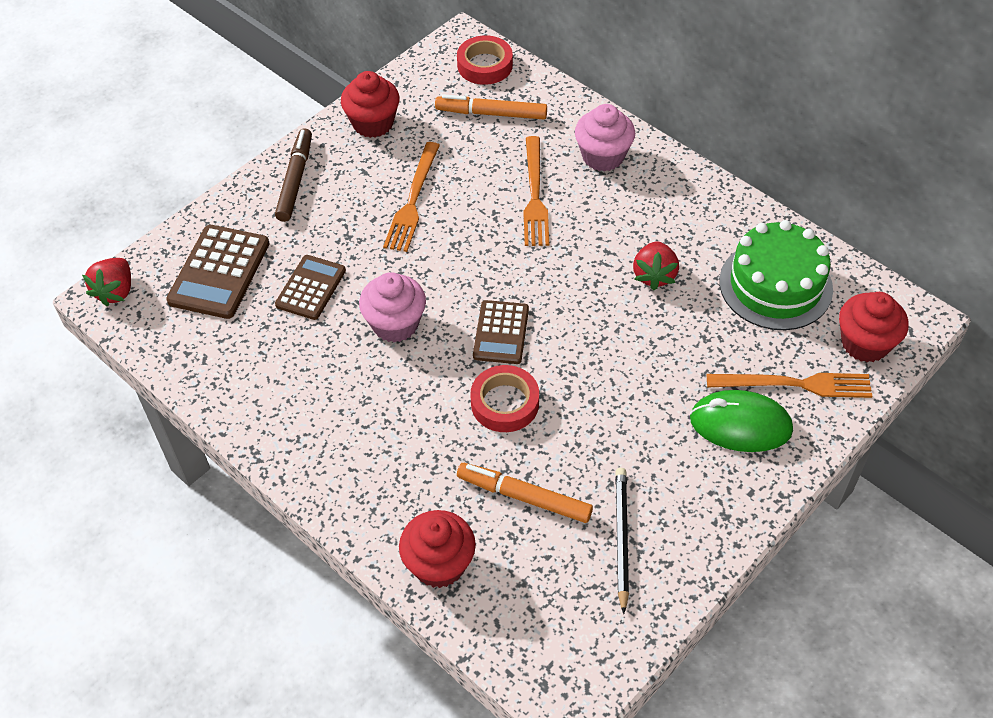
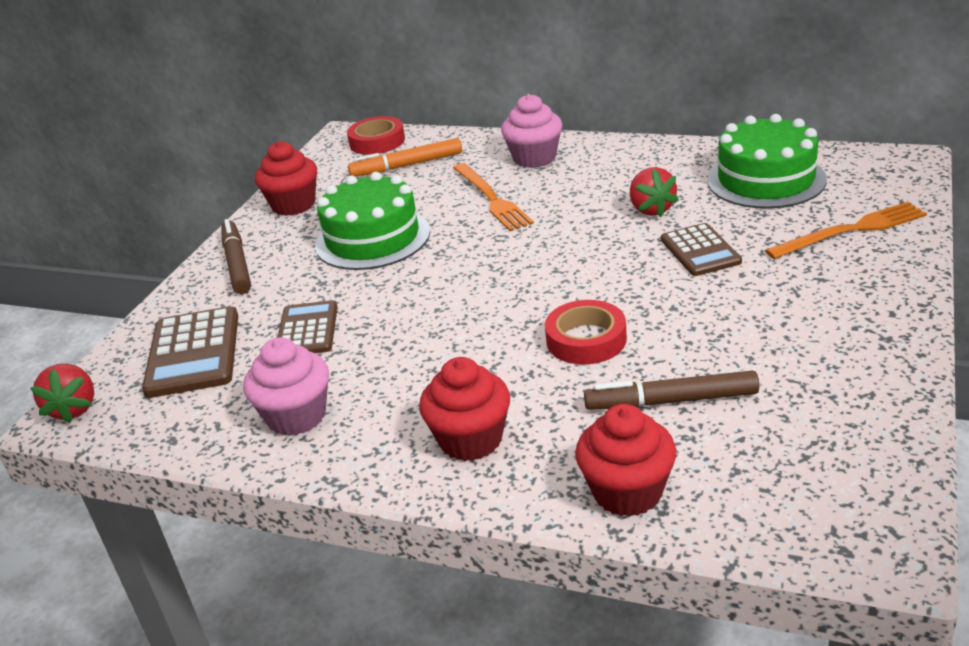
camera: 20 degrees left, 20 degrees down
(395, 324) = (421, 324): pink cupcake -> pink cupcake (296, 416)
(413, 200) = (372, 238): orange fork -> green cake
(501, 332) = (537, 293): brown calculator -> brown calculator (700, 251)
(524, 497) = (671, 401): orange marker -> brown marker
(621, 538) = (803, 393): black pencil -> none
(740, 424) = (831, 272): green mouse -> none
(865, 343) = (882, 187): red cupcake -> red cupcake (470, 440)

